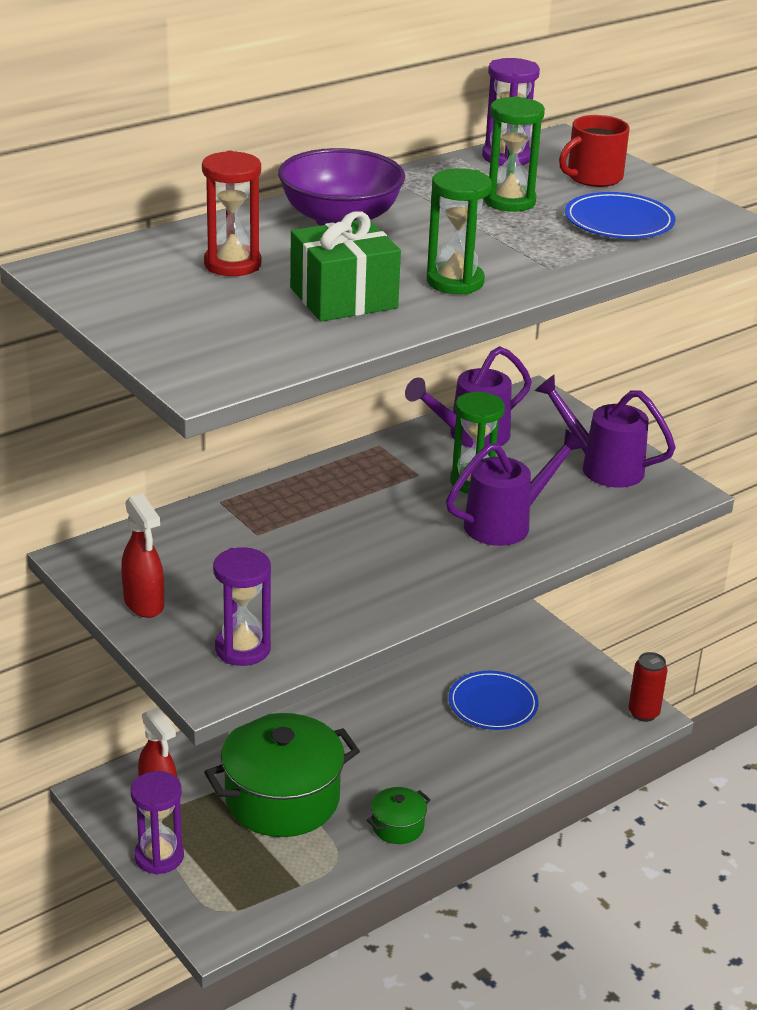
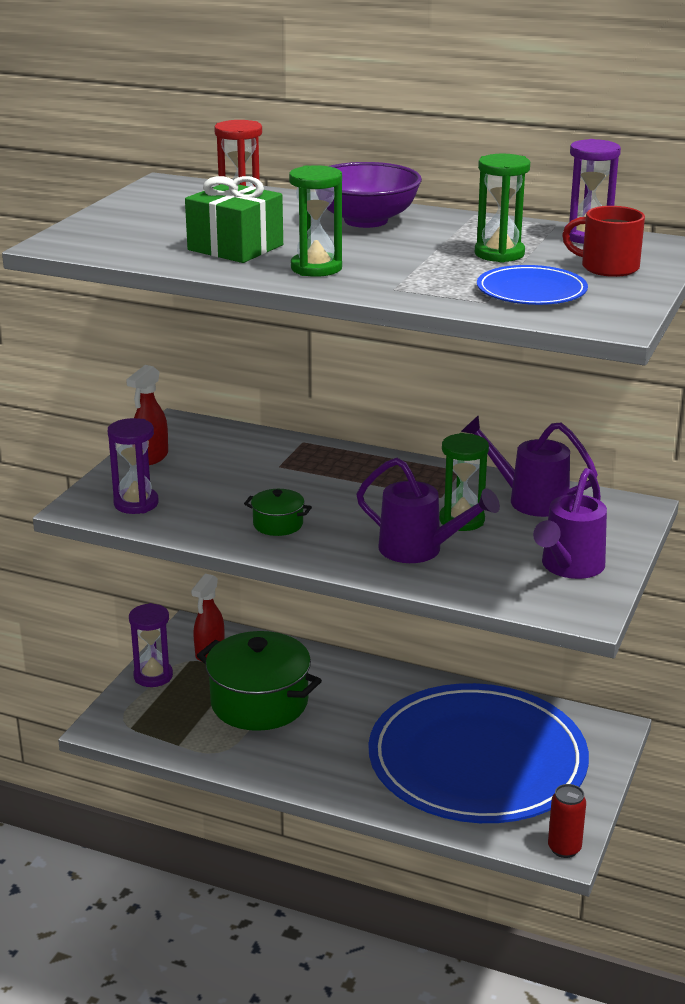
camera: 60 degrees right, 5 degrees down
(397, 826) = (282, 766): green pot -> green pot (278, 524)
(493, 704) = (477, 760): blue plate -> blue plate, size x2.50
(603, 467) = (569, 567): purple watering can -> purple watering can turned 150 degrees counterclockwise

